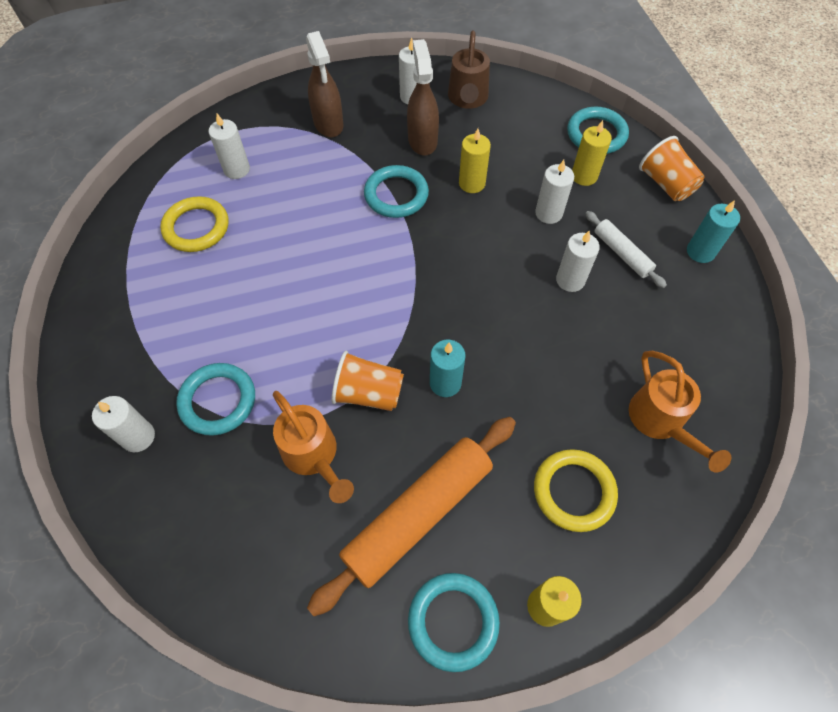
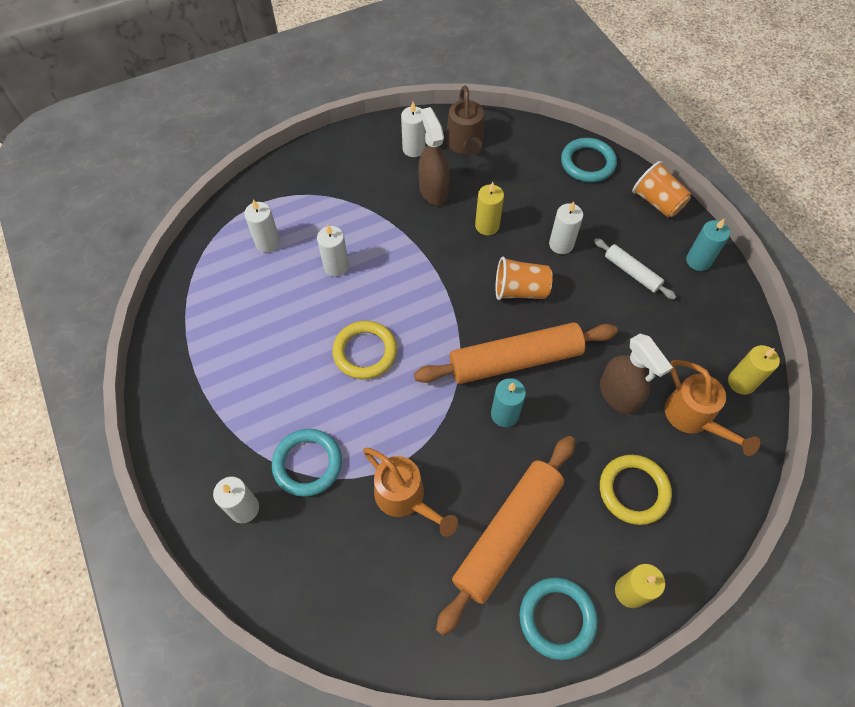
camera: 10 degrees left, 0 degrees up
(196, 227) = (245, 305): yellow ring -> yellow ring (365, 352)
(328, 124) = (342, 186): brown spray bottle -> brown spray bottle (618, 395)
(368, 393) = (440, 434): orange cup -> orange cup (520, 290)
(396, 195) = (421, 246): turquoise ring -> none
(470, 327) = (515, 360): none -> orange rolling pin
(570, 280) = (592, 303): white candle -> white candle (336, 266)
(584, 176) = (585, 204): yellow candle -> yellow candle (741, 382)

